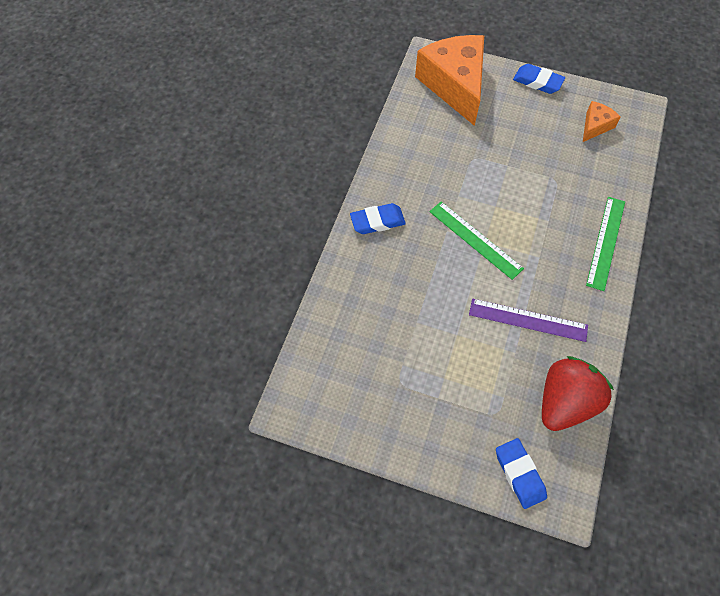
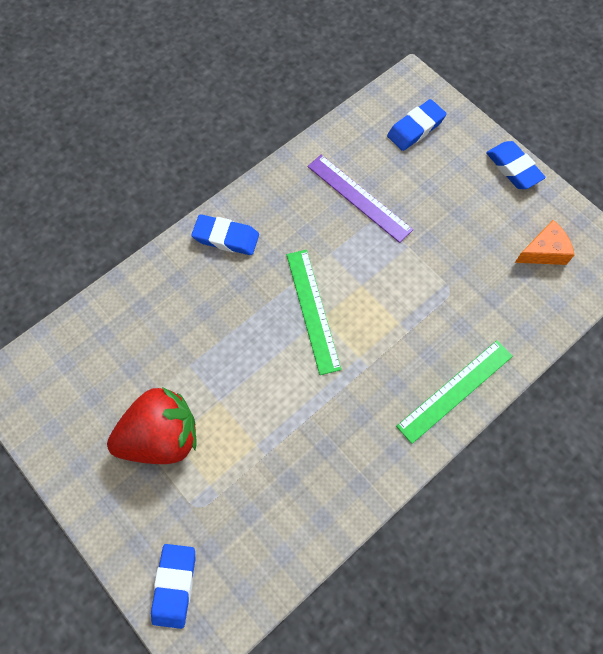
camera: 30 degrees right, 5 degrees up
(454, 85) = (415, 128): orange cheese -> blue eraser
(528, 320) = (304, 428): purple ruler -> purple ruler (359, 198)
(565, 402) = (278, 539): red strawberry -> red strawberry (161, 436)

